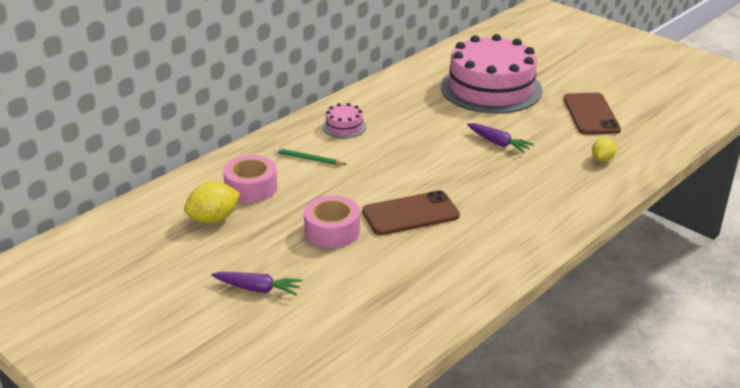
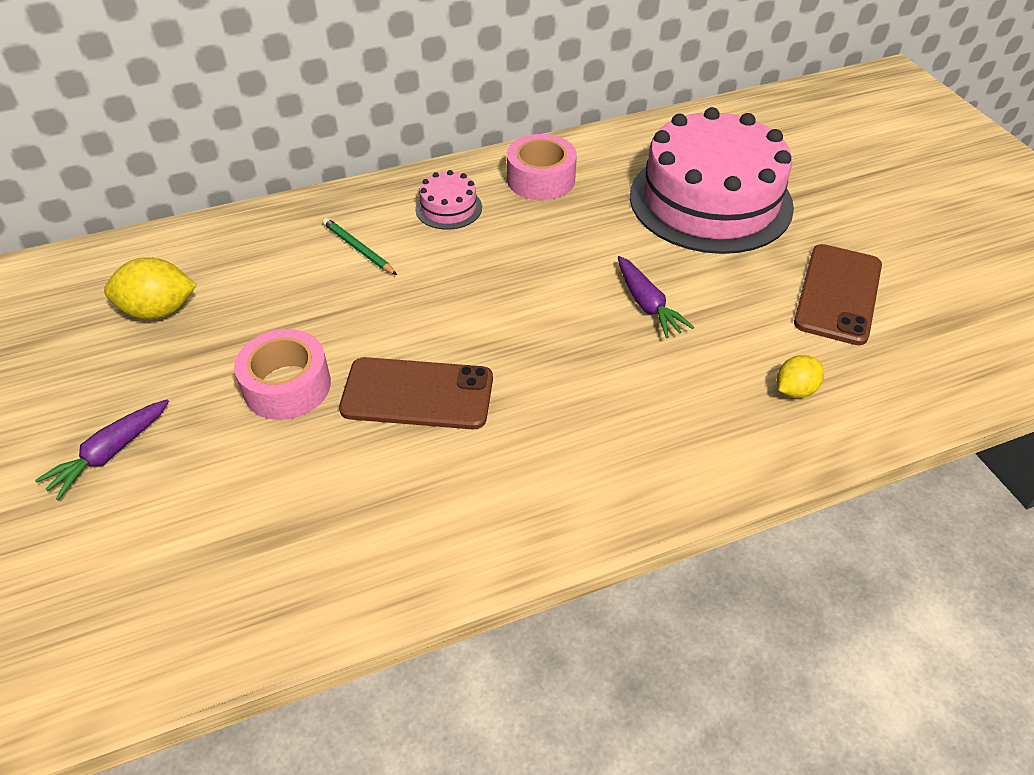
camera: 25 degrees right, 15 degrees up
(251, 188) = (247, 274): pink tape -> pink tape (541, 179)
(258, 289) = (110, 453): purple carrot -> purple carrot turned 90 degrees clockwise

